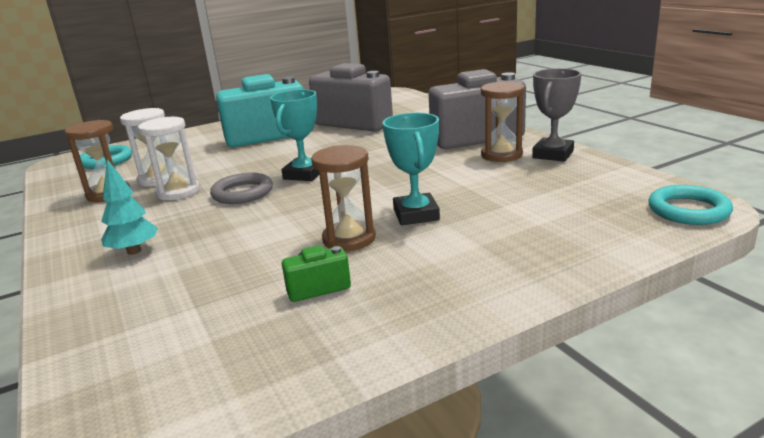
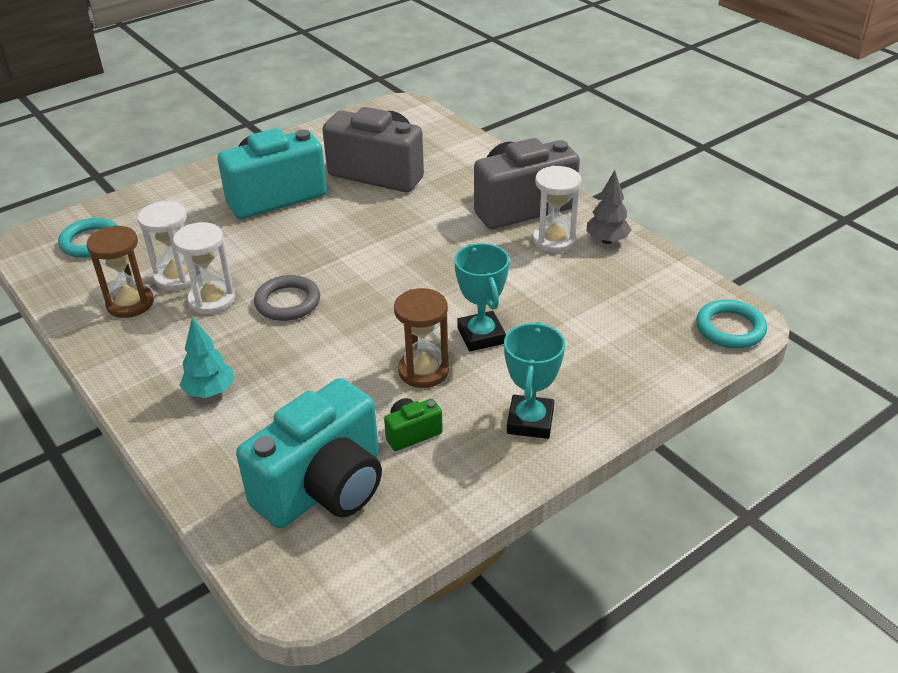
camera: 10 degrees left, 15 degrees up
(199, 332) = (324, 487): none -> turquoise camera
(304, 174) = (346, 271): turquoise trophy -> turquoise trophy (530, 421)
(501, 155) = (554, 240): brown hourglass -> white hourglass
(553, 154) = (607, 240): grey trophy -> grey tree

